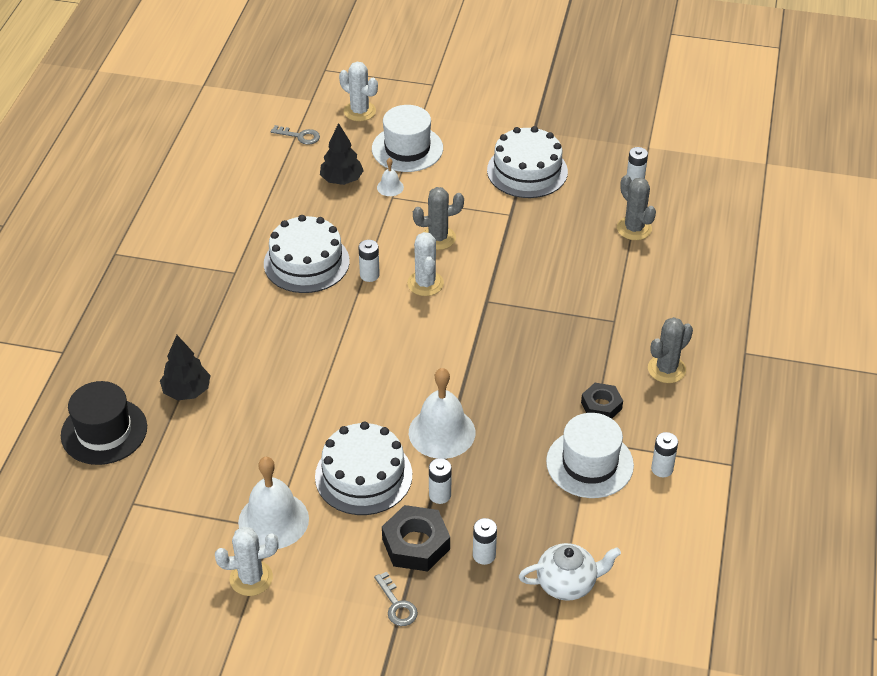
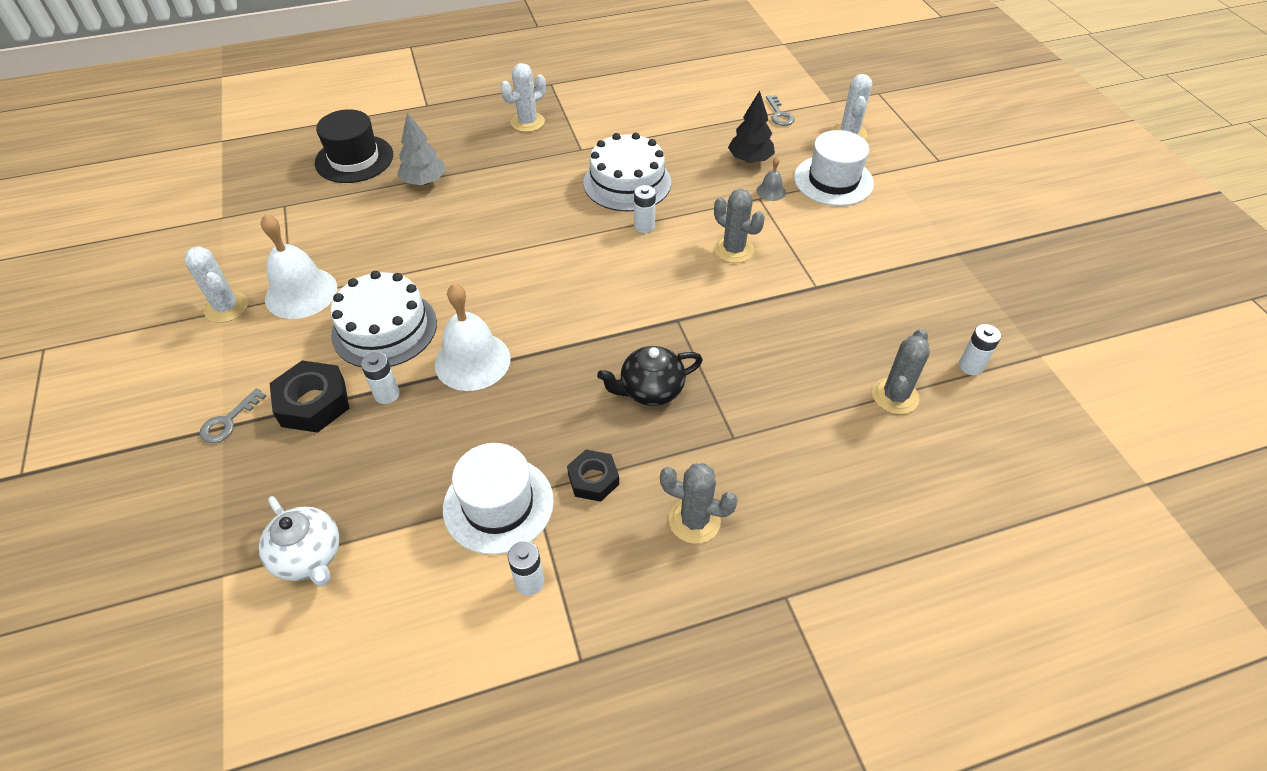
camera: 60 degrees right, 5 degrees up
(187, 391) = (424, 181): black tree -> grey tree
(390, 187) = (771, 191): white bell -> grey bell
(425, 283) = (664, 266): white cactus -> white cactus (527, 122)
(484, 555) = (320, 464): white battery -> none
(527, 171) = (892, 273): white cake -> none
(543, 344) = (650, 390): none -> black teapot

